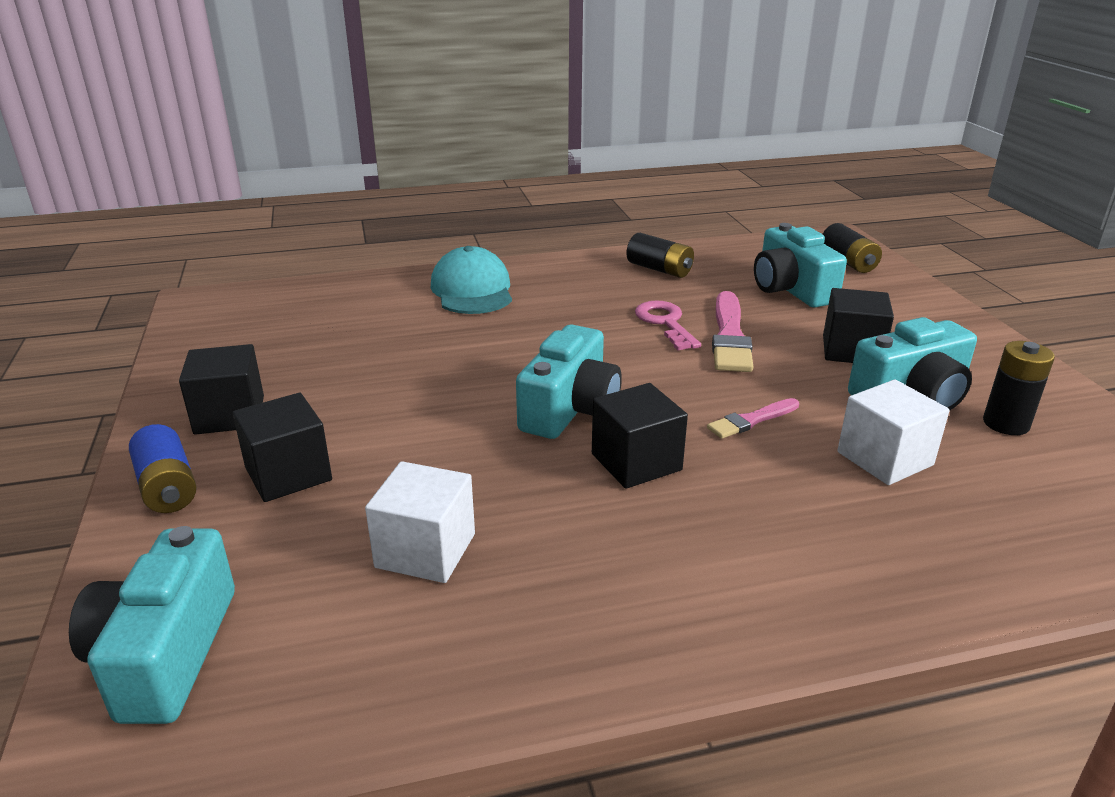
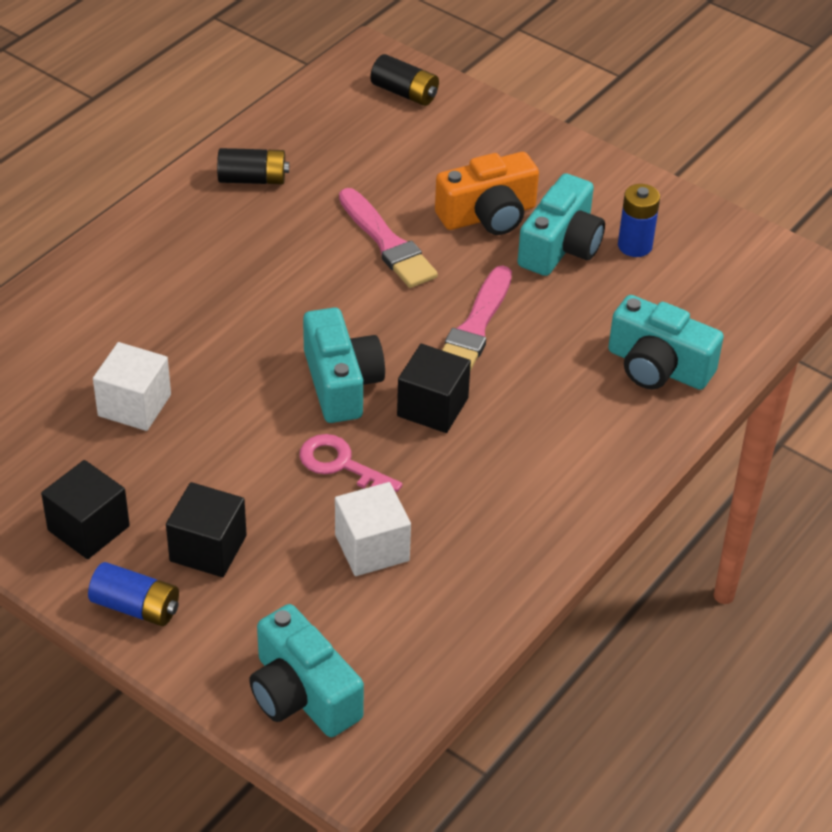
camera: 40 degrees left, 15 degrees up
(472, 290) = (113, 289): turquoise cap -> none
(665, 323) = (323, 251): pink key -> pink key (341, 465)
(751, 420) = (475, 328): pink brush -> pink brush, size x1.77
(791, 289) = (387, 156): turquoise camera -> turquoise camera (658, 367)
(851, 350) = (488, 215): black cube -> orange camera
(884, 458) = (582, 319): white cube -> white cube (134, 405)
(1006, 424) = (634, 246): black battery -> blue battery

